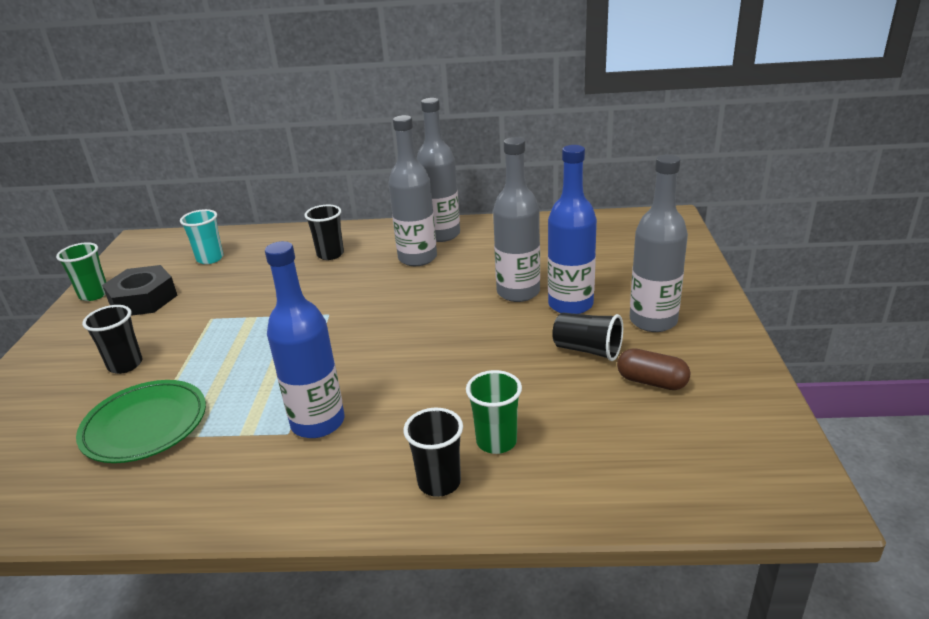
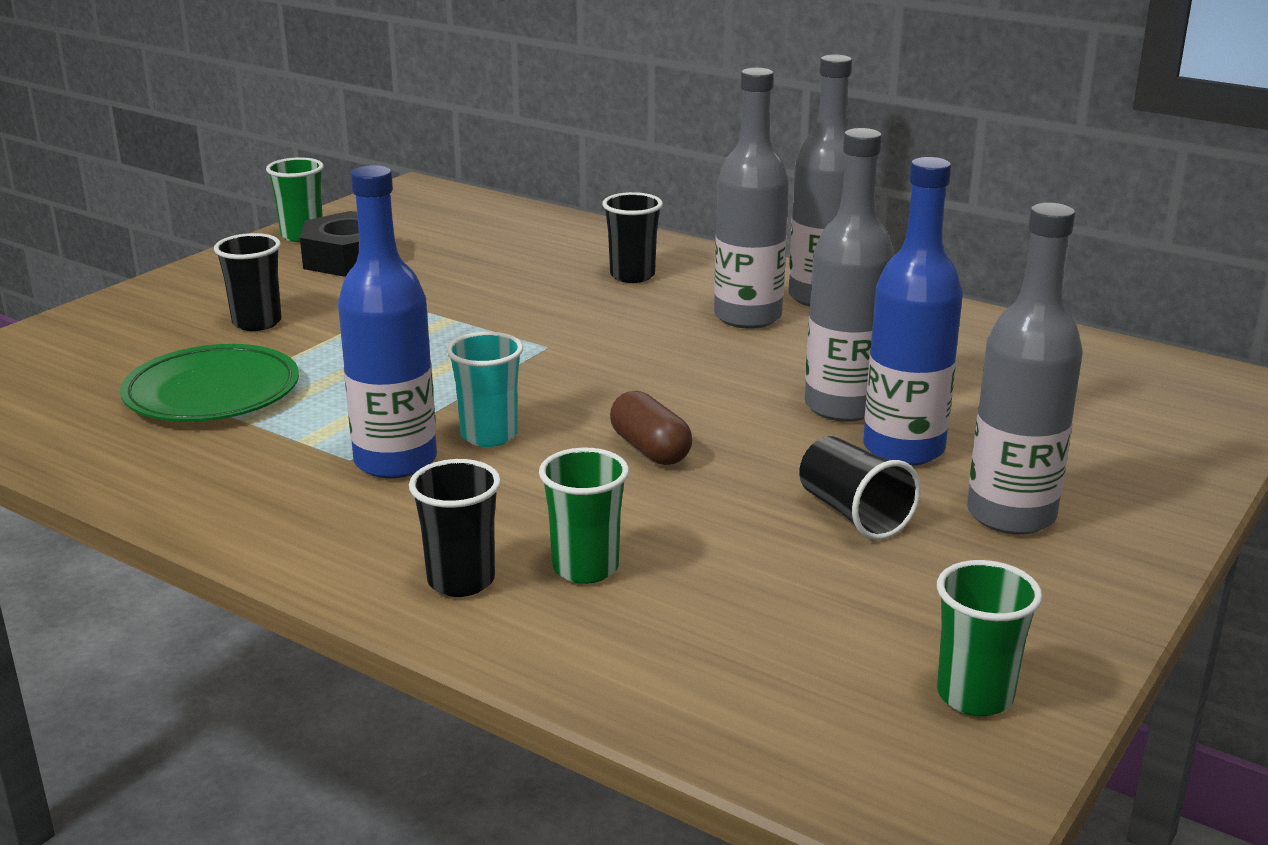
camera: 30 degrees right, 5 degrees down
(210, 258) = (475, 235): turquoise cup -> turquoise cup (489, 435)
(652, 382) = (900, 588): brown capsule -> brown capsule (650, 449)
(744, 425) = (975, 696): none -> green cup

